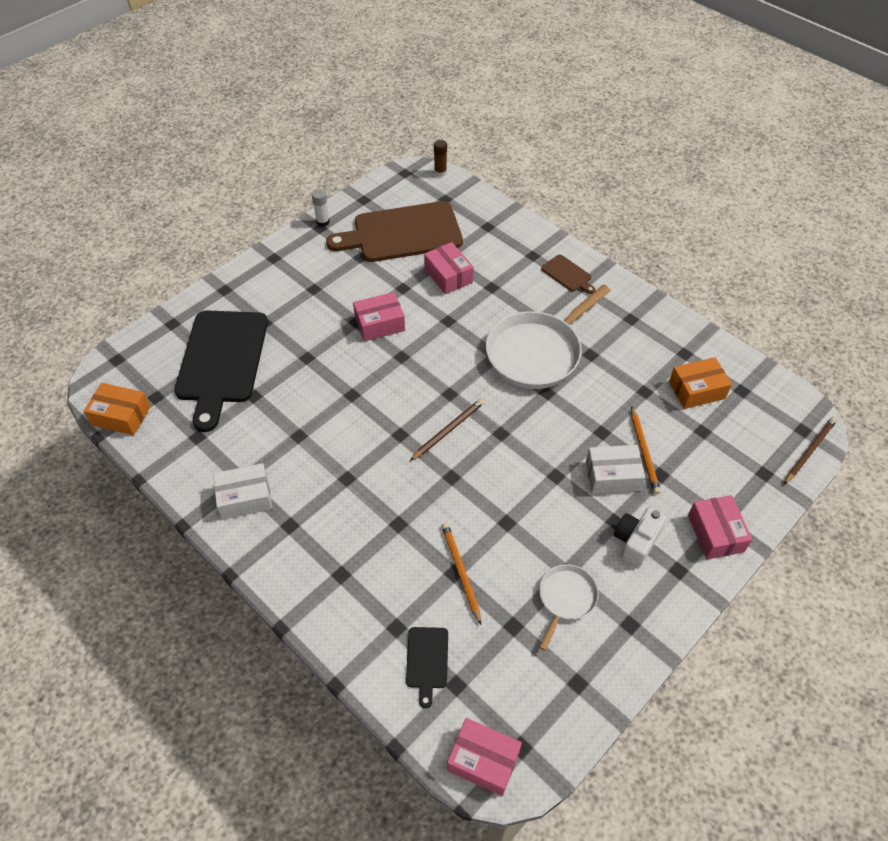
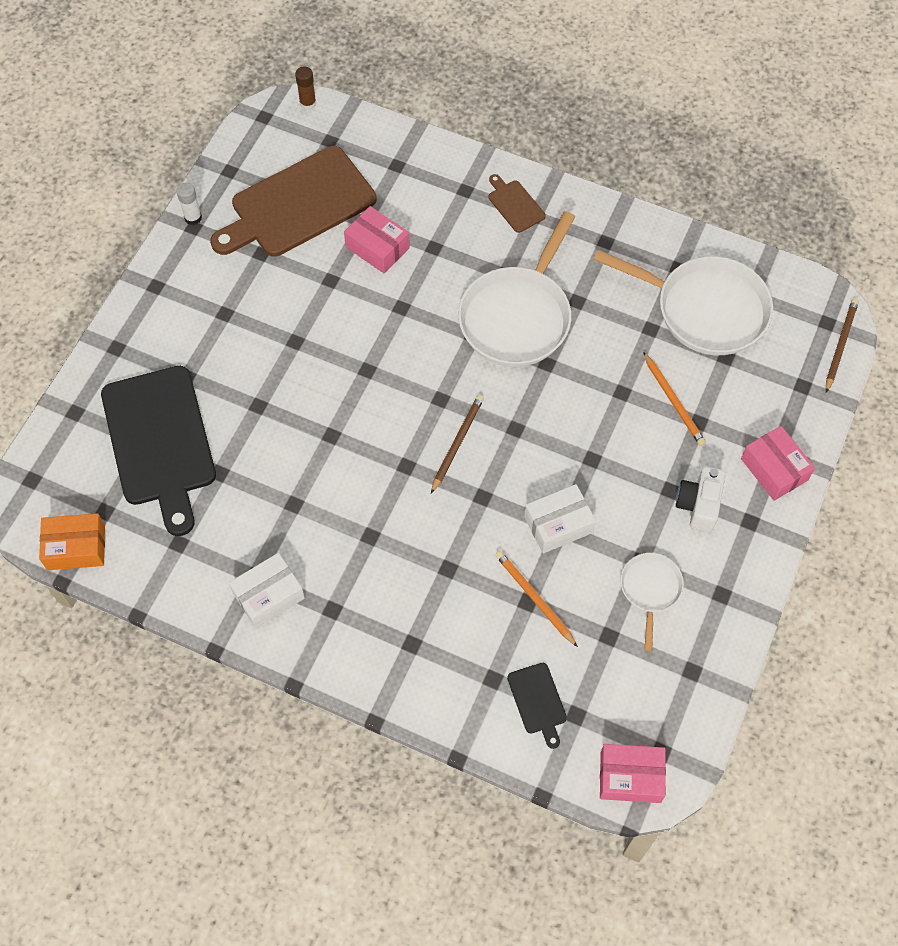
camera: 20 degrees left, 10 degrees up
(379, 324) = (324, 336): pink box -> none
(567, 274) = (515, 204): brown cutting board -> brown cutting board turned 150 degrees counterclockwise
(612, 476) = (650, 440): white box -> white box (558, 524)
(696, 390) = (705, 309): orange box -> white pan

